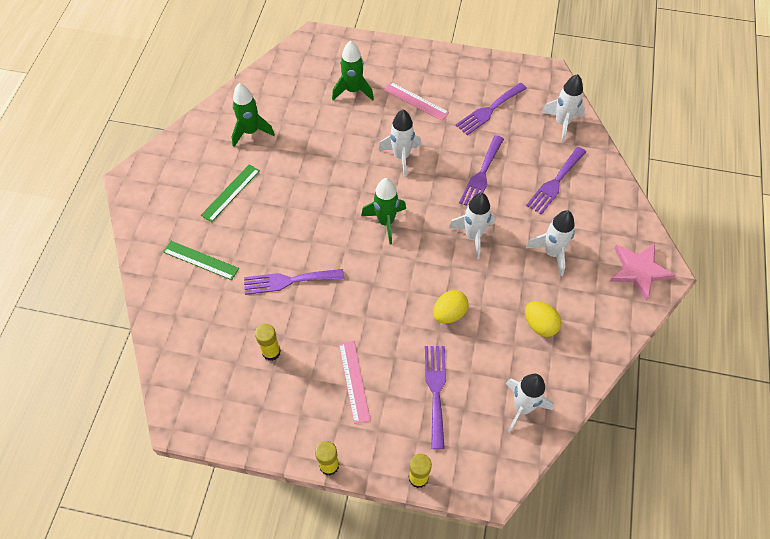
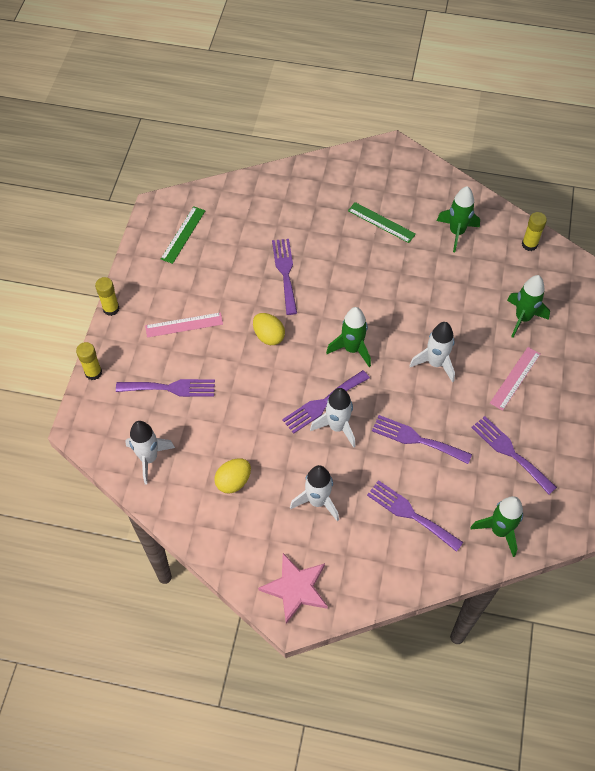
camera: 90 degrees right, 0 degrees up
(200, 260) = (307, 207): green ruler -> green ruler (183, 234)
(271, 352) = (215, 264): yellow glue stick -> yellow glue stick (529, 244)
(448, 247) = (323, 403): none -> purple fork
(449, 313) = (248, 401): yellow egg -> yellow egg (268, 336)
(562, 123) = (499, 531): white rocket -> green rocket

